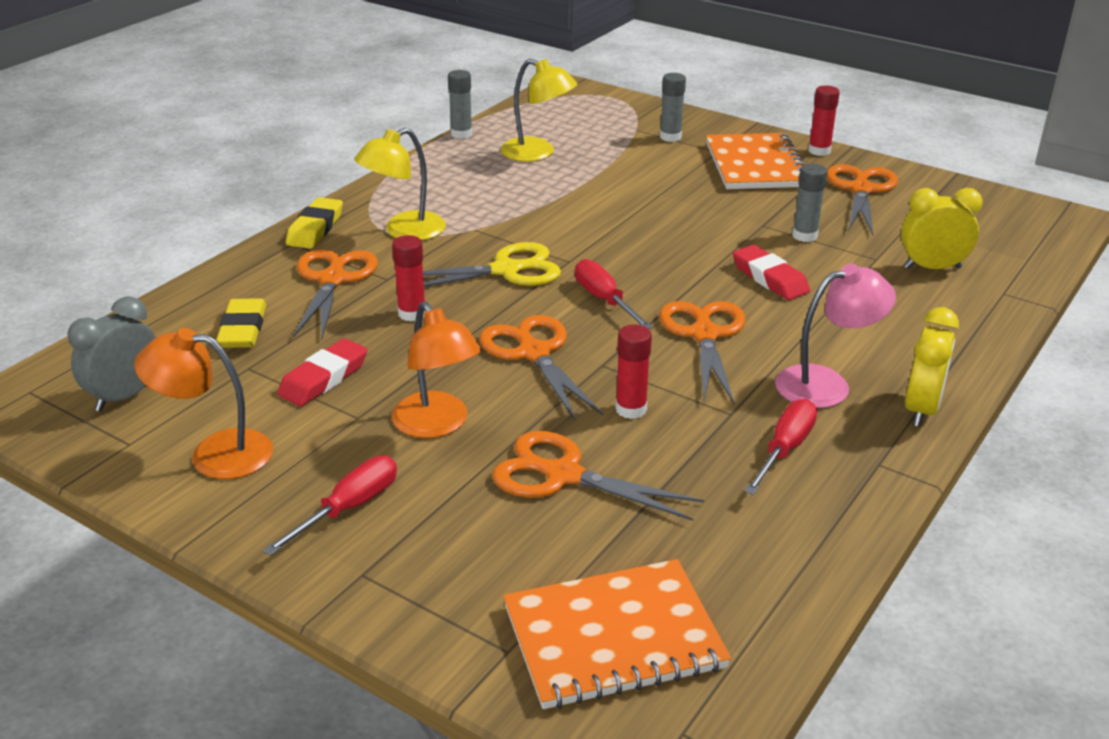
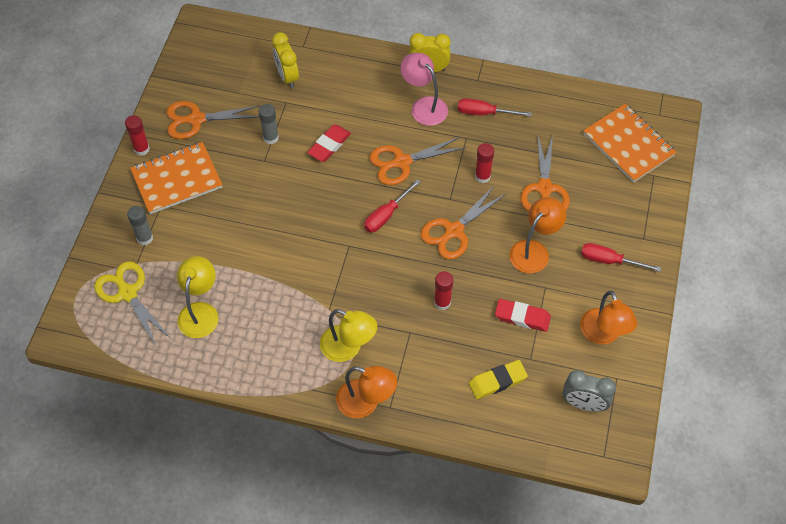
camera: 110 degrees left, 25 degrees up
(315, 228) = (366, 402): yellow eraser -> orange lamp
(332, 280) = (424, 361): orange scissors -> none
(461, 134) = (182, 374): grey glue stick -> none
(506, 270) = (374, 274): yellow scissors -> yellow scissors (127, 293)

